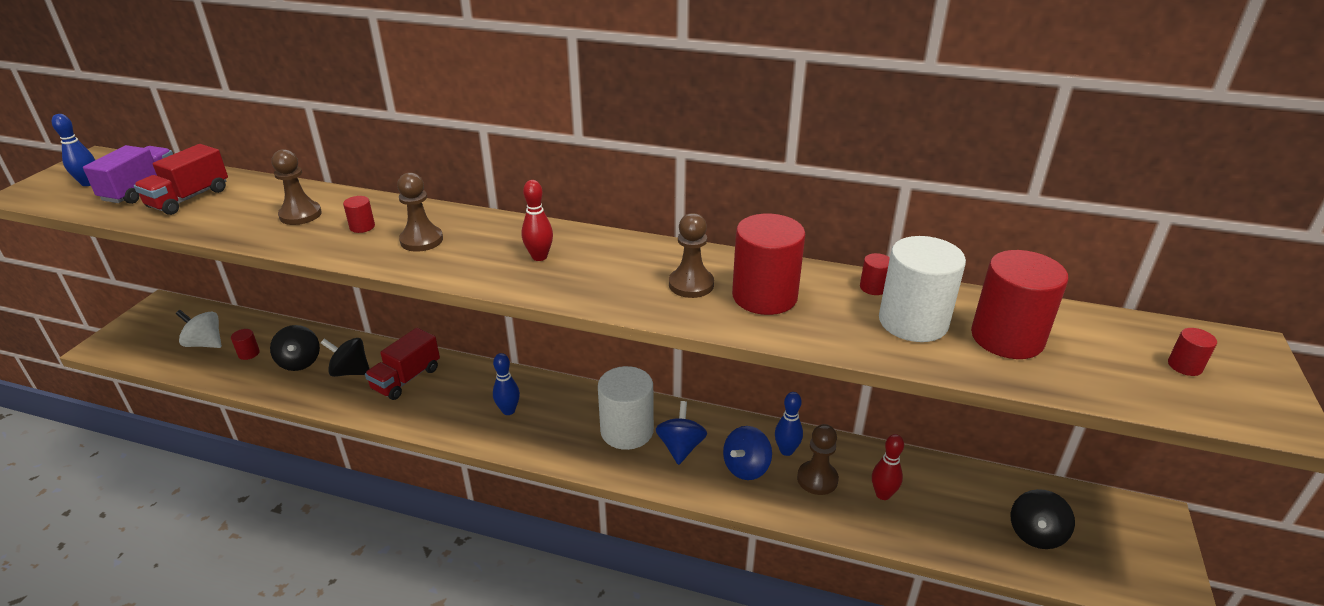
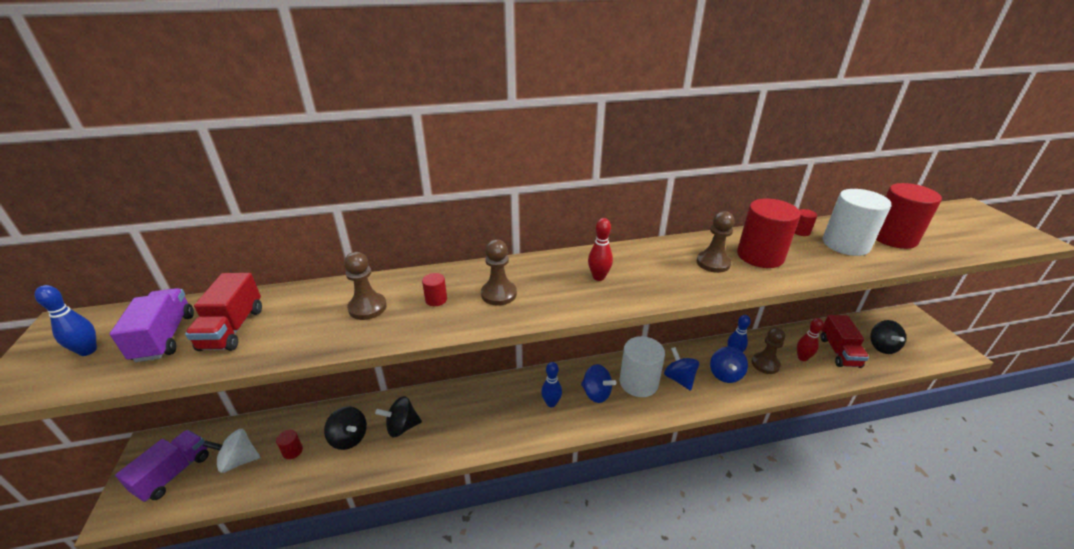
camera: 30 degrees left, 0 degrees up
(156, 333) = (173, 473): none -> purple truck
(406, 379) = (453, 413): red truck -> red truck (839, 352)
(566, 422) = (596, 393): none -> blue spinning top
(1184, 366) = (970, 226): red cylinder -> none

